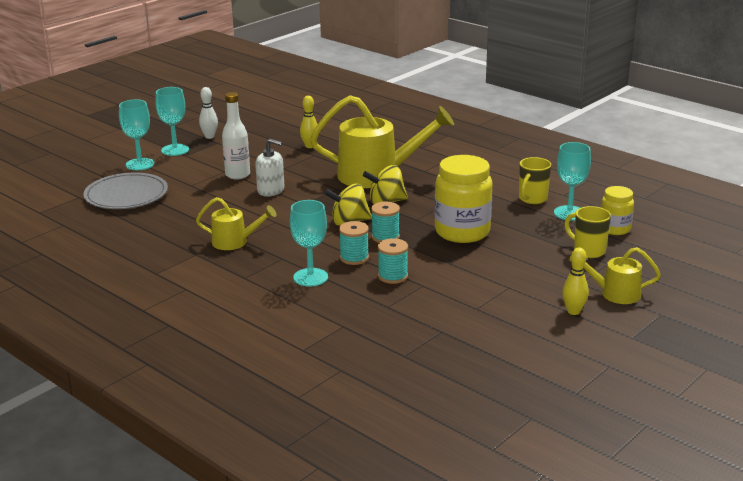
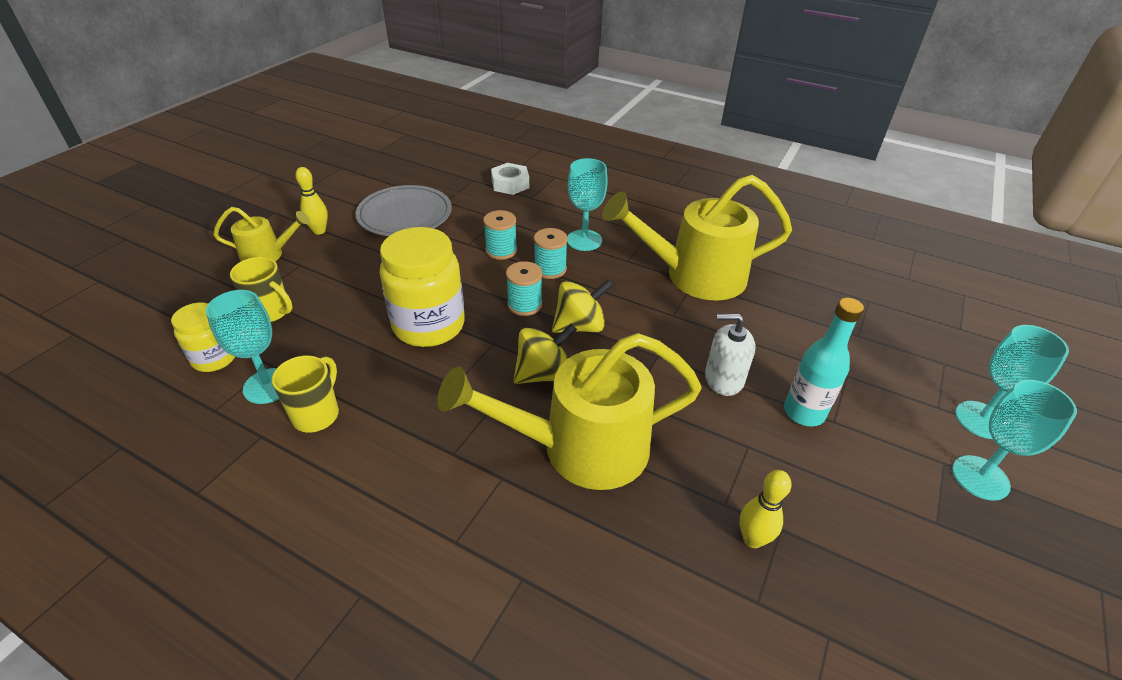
camera: 165 degrees right, 15 degrees up
(126, 195) = (905, 340): grey plate -> grey plate (405, 215)
(209, 137) = (976, 546): white bowling pin -> none
(235, 242) = (694, 276): yellow watering can -> yellow watering can, size x1.94
(237, 175) = (804, 412): white bottle -> turquoise bottle
(361, 345) = (510, 184): none -> white nut

